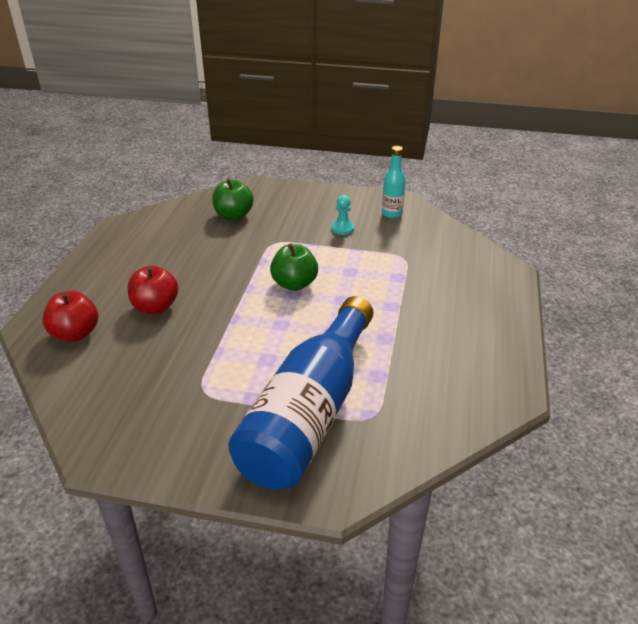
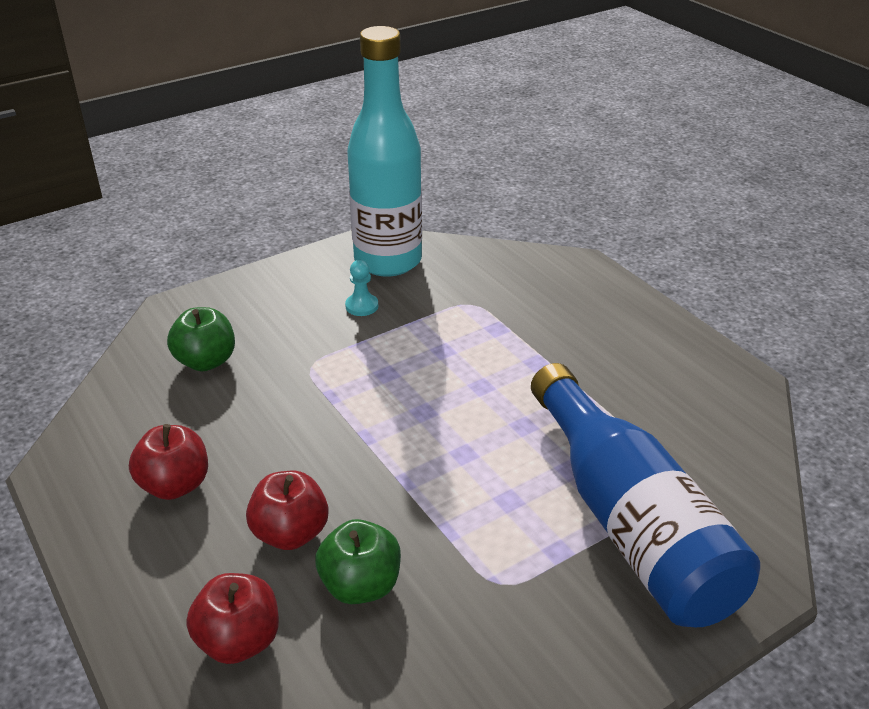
camera: 45 degrees left, 0 degrees up
(145, 259) = (175, 485): none -> red apple
(294, 284) = (408, 400): green apple -> green apple (360, 585)
(392, 214) = (388, 261): turquoise bottle -> turquoise bottle, size x2.33

